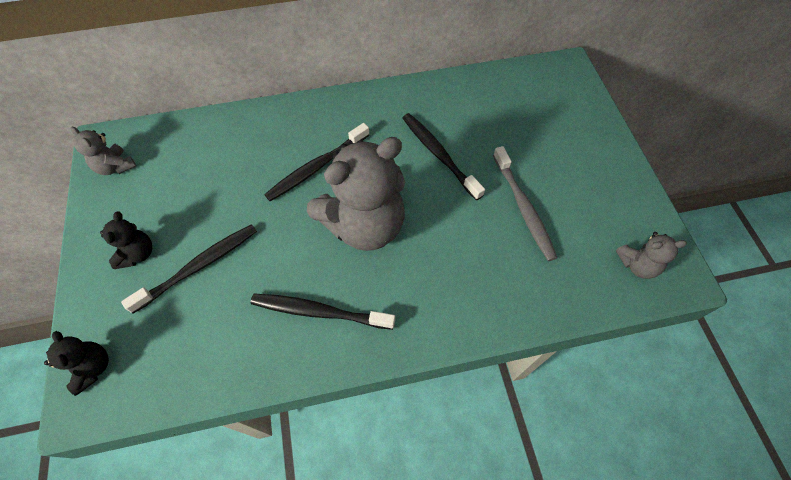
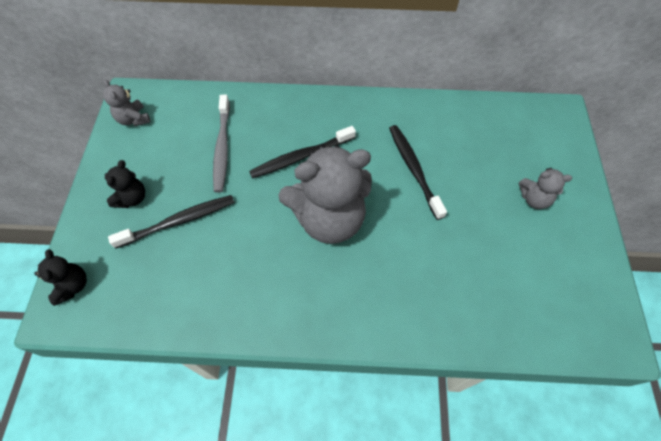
camera: 15 degrees right, 0 degrees up
(319, 311) = (268, 286): black toothbrush -> none
(523, 208) = (480, 237): grey toothbrush -> grey toothbrush (222, 148)
(637, 265) = (577, 319): grey teddy bear -> grey teddy bear (534, 199)

